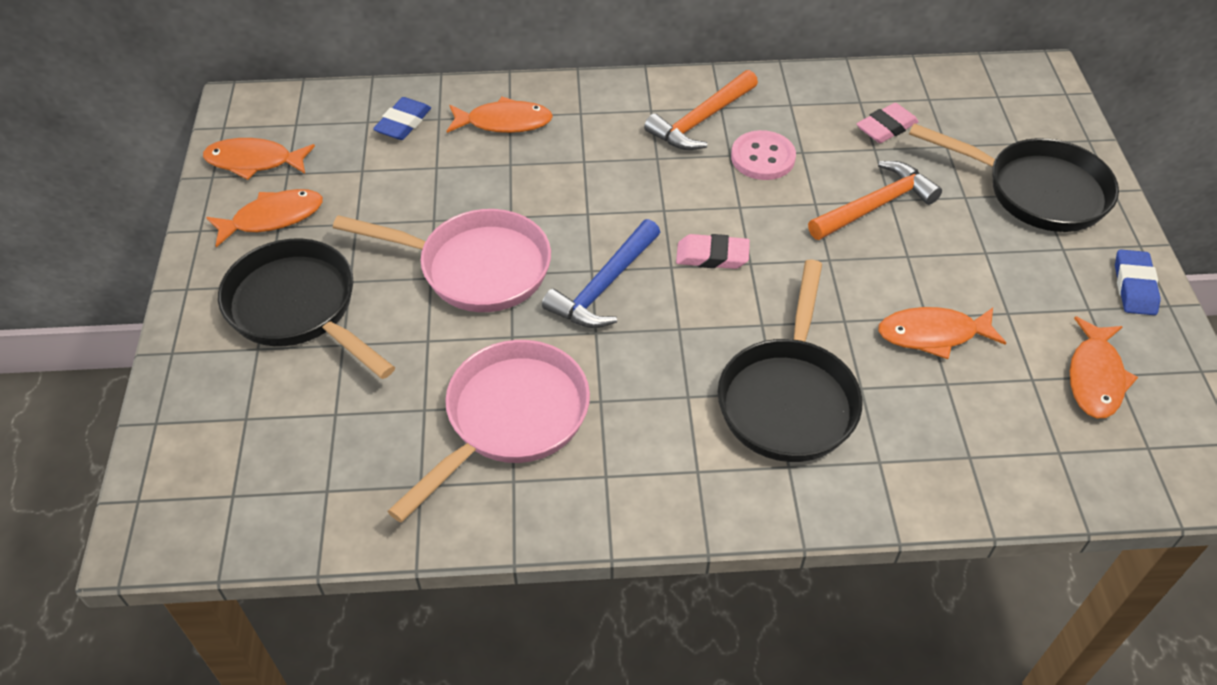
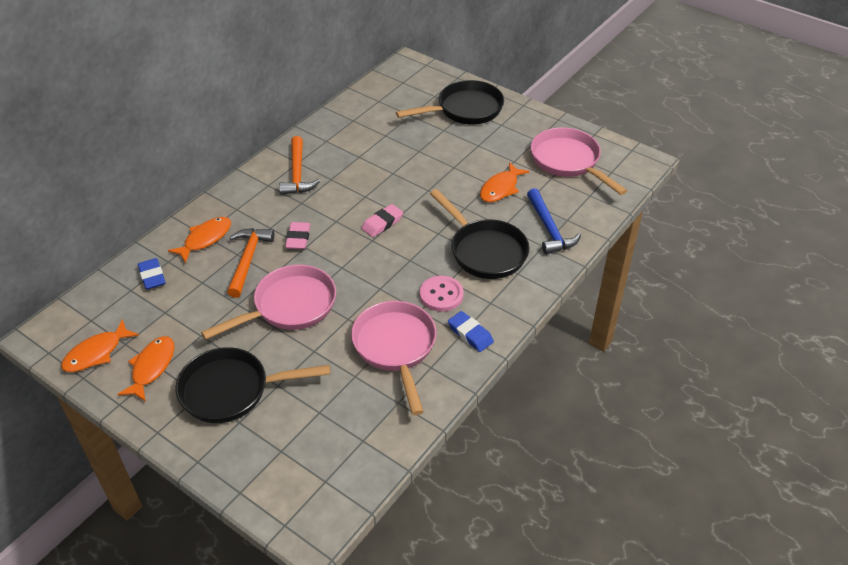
camera: 50 degrees left, 5 degrees down
(604, 286) = (356, 268): blue hammer -> blue hammer (549, 229)
(762, 157) = (346, 170): pink button -> pink button (441, 295)
(875, 205) = (416, 157): orange hammer -> orange hammer (248, 260)
(886, 127) = (378, 123): pink eraser -> pink eraser (298, 238)
(1095, 377) = (568, 161): orange fish -> pink pan
(1134, 286) = (540, 121): blue eraser -> blue eraser (470, 334)

